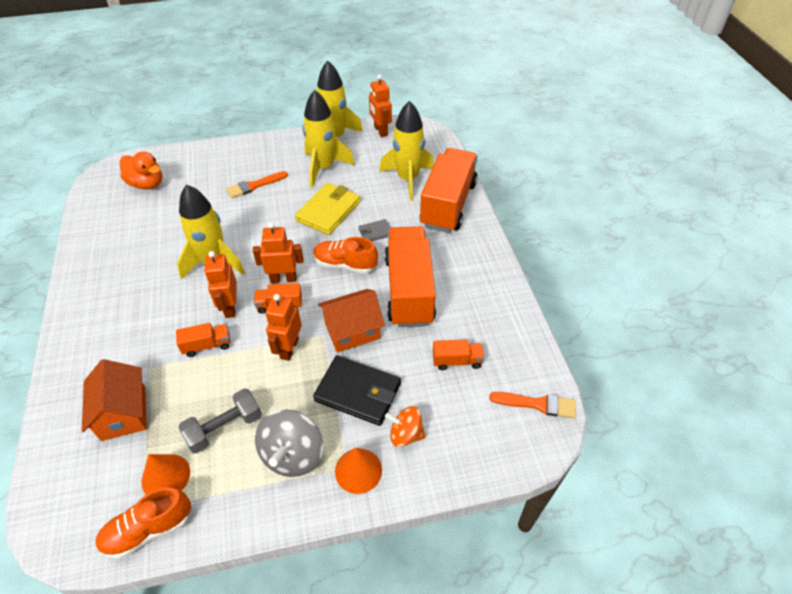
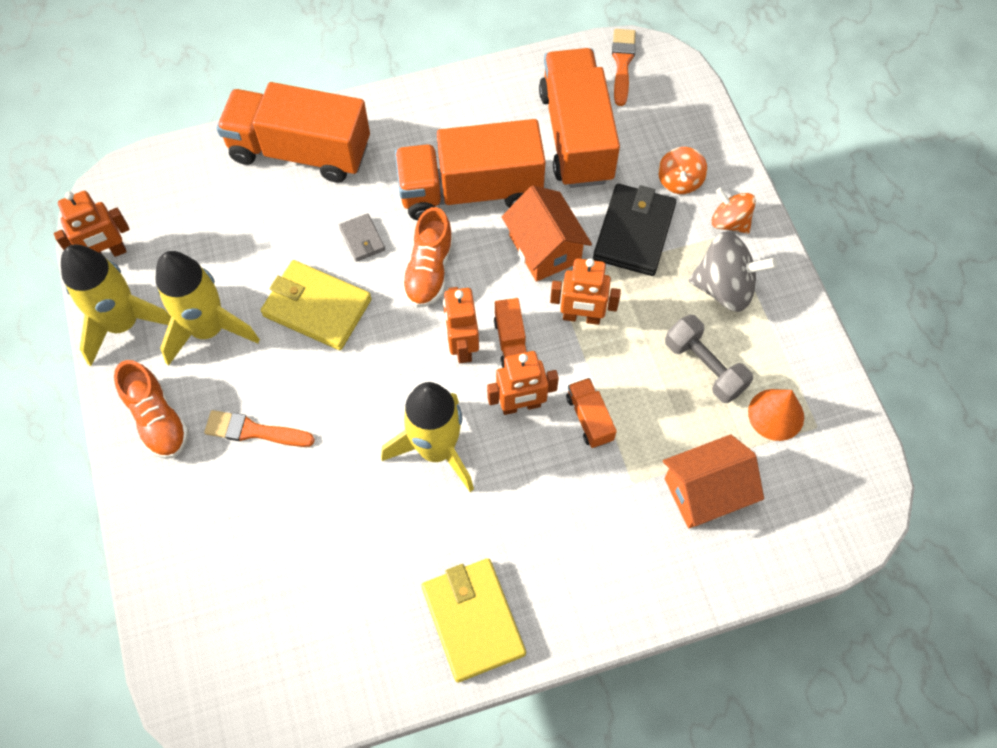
camera: 95 degrees left, 15 degrees up
(100, 274) = (473, 620): none -> yellow wallet
(147, 184) = (245, 622): orange duck -> none
(148, 530) = (837, 413): orange shoe -> orange shoe (158, 419)
(254, 186) = (253, 431): orange brush -> orange brush turned 135 degrees clockwise
(358, 470) = (729, 222): orange cone -> orange spinning top
(408, 179) = (241, 205): yellow rocket -> none
(457, 361) = (576, 136): orange truck -> orange truck, size x2.34

